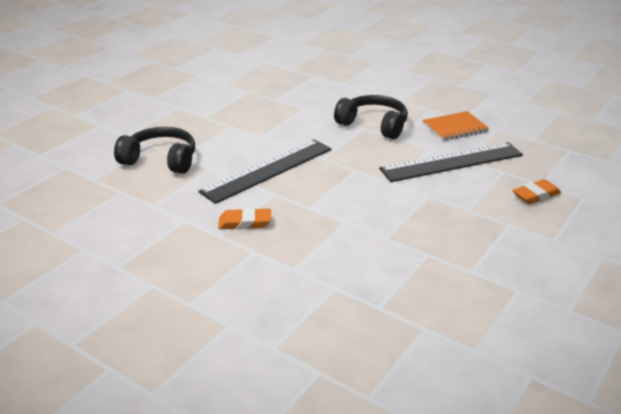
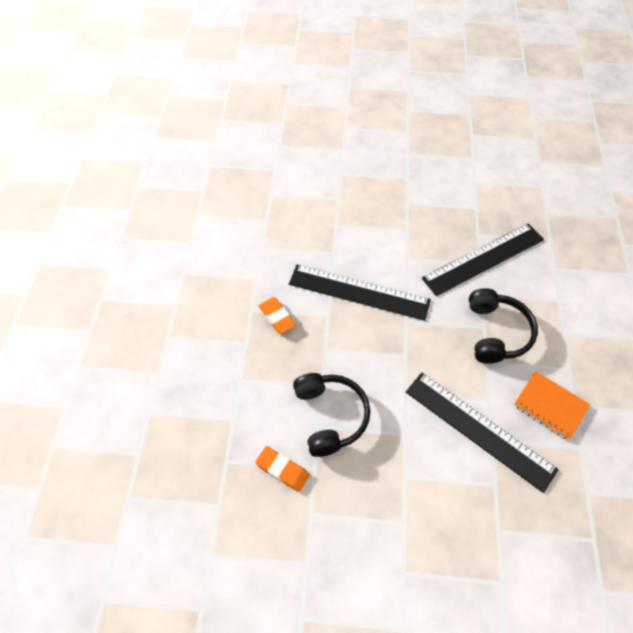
camera: 60 degrees right, 25 degrees up
(161, 160) = (322, 216): black headphones -> black headphones (330, 416)
(301, 106) = (483, 259): none -> black ruler
(536, 195) = (472, 531): orange eraser -> orange eraser (282, 470)

